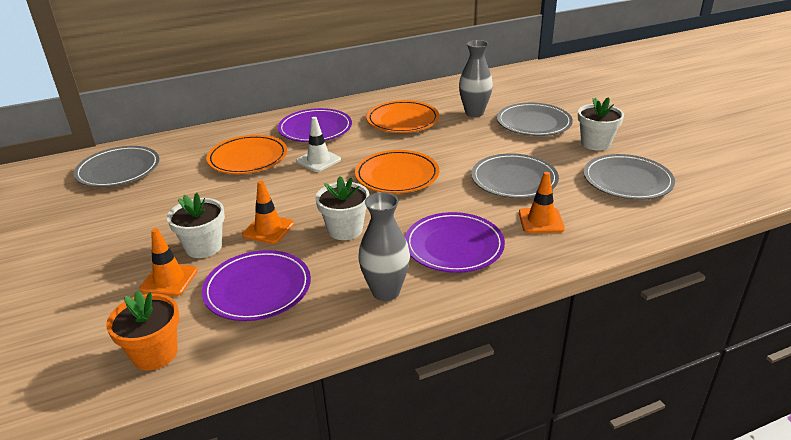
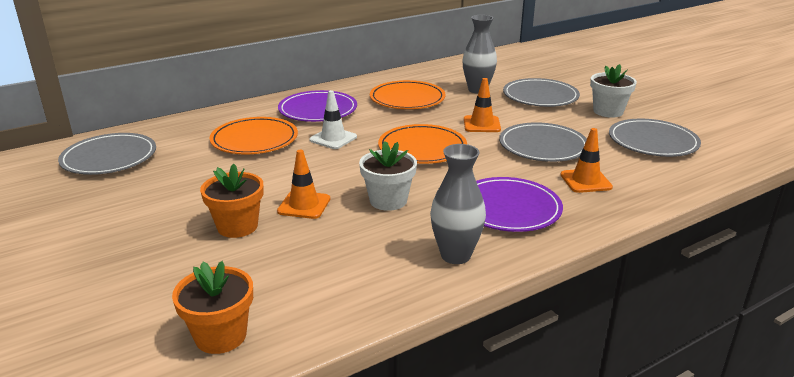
camera: 10 degrees left, 5 degrees down
(169, 280) = (209, 261): orange traffic cone -> orange traffic cone (481, 124)
(204, 247) = (237, 226): white flower pot -> orange flower pot
(257, 289) = (315, 263): purple plate -> none

